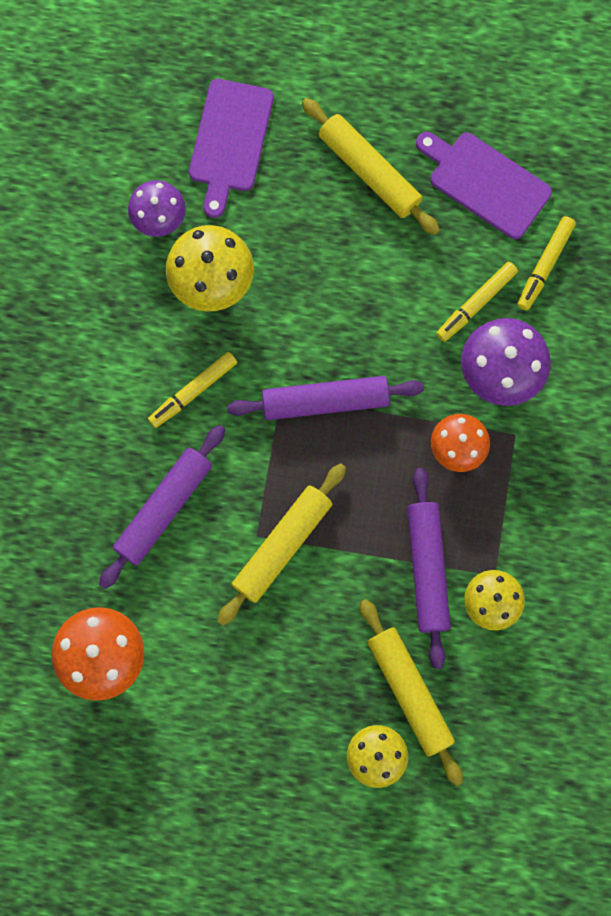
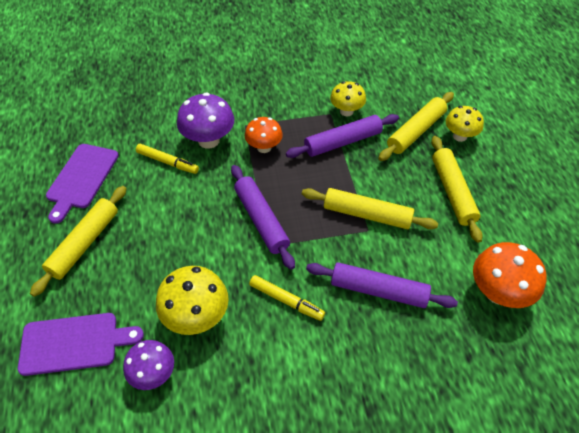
camera: 110 degrees left, 25 degrees down
(276, 685) = (452, 192): none -> yellow rolling pin
(545, 265) = (133, 137): yellow marker -> none

